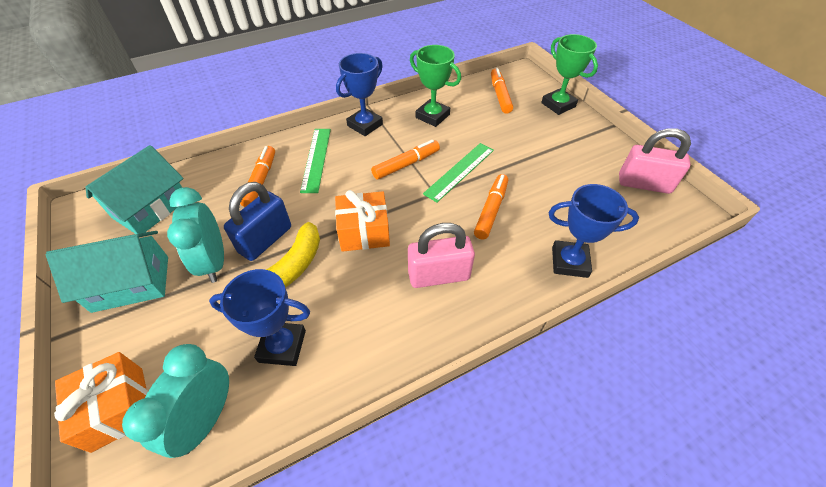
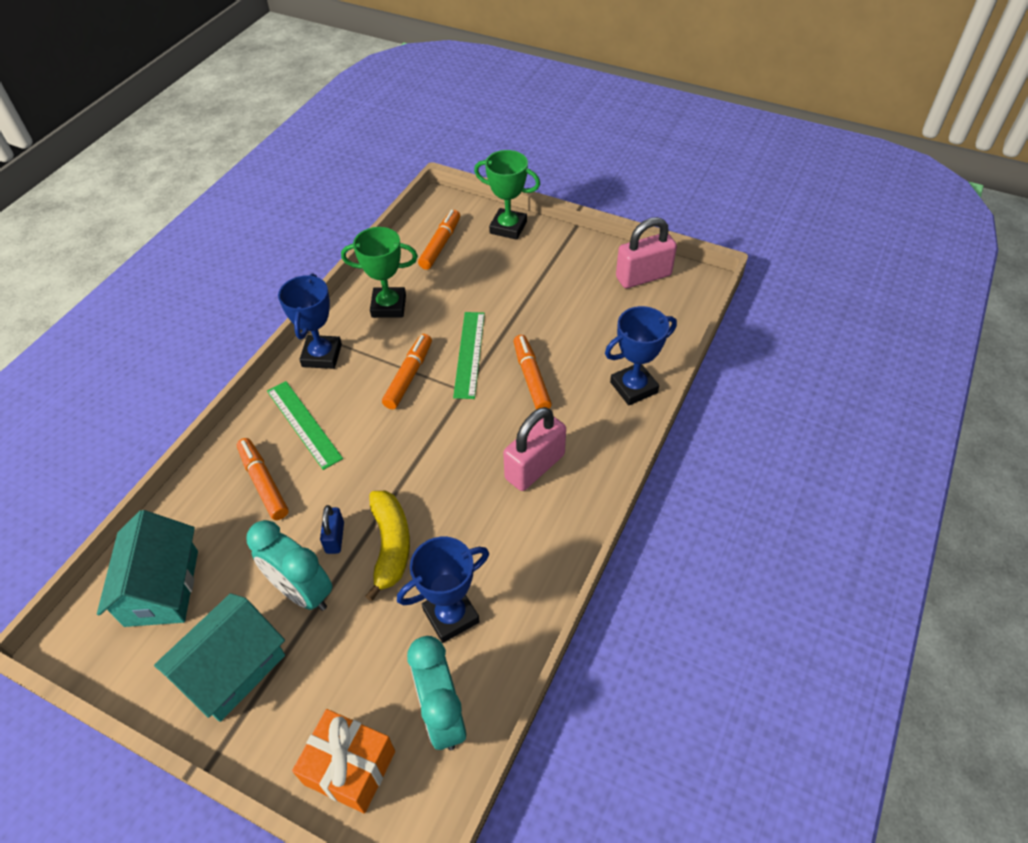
camera: 35 degrees left, 0 degrees up
(265, 240) = (335, 538): blue padlock -> blue padlock, size x0.55
(364, 232) = (429, 469): orange gift -> none
(500, 95) = (440, 245): orange marker -> orange marker turned 60 degrees clockwise

